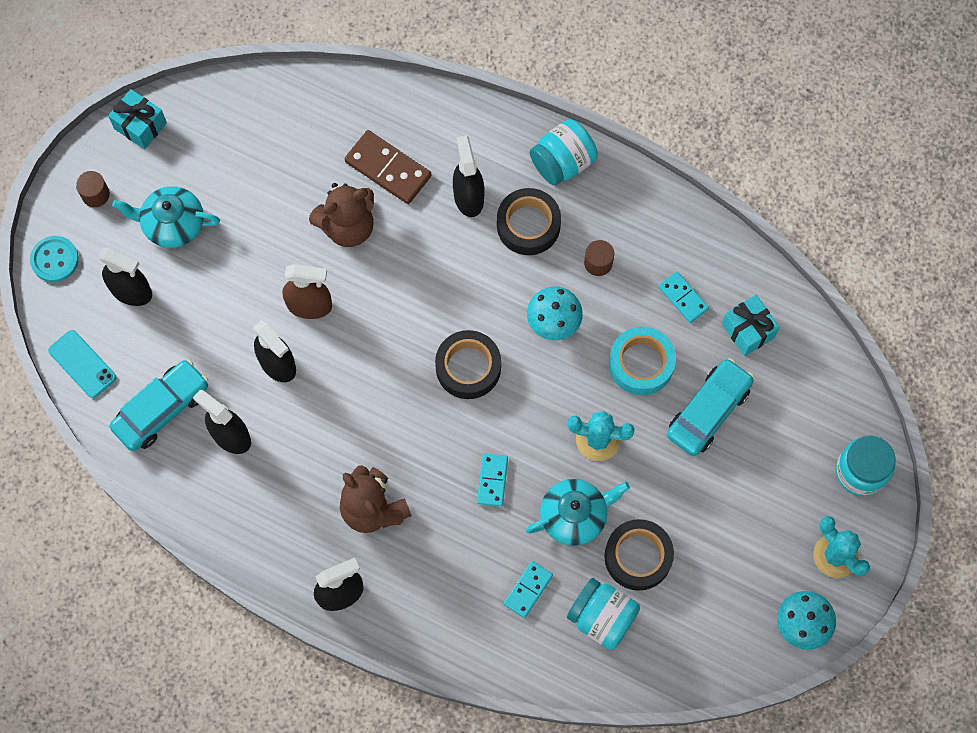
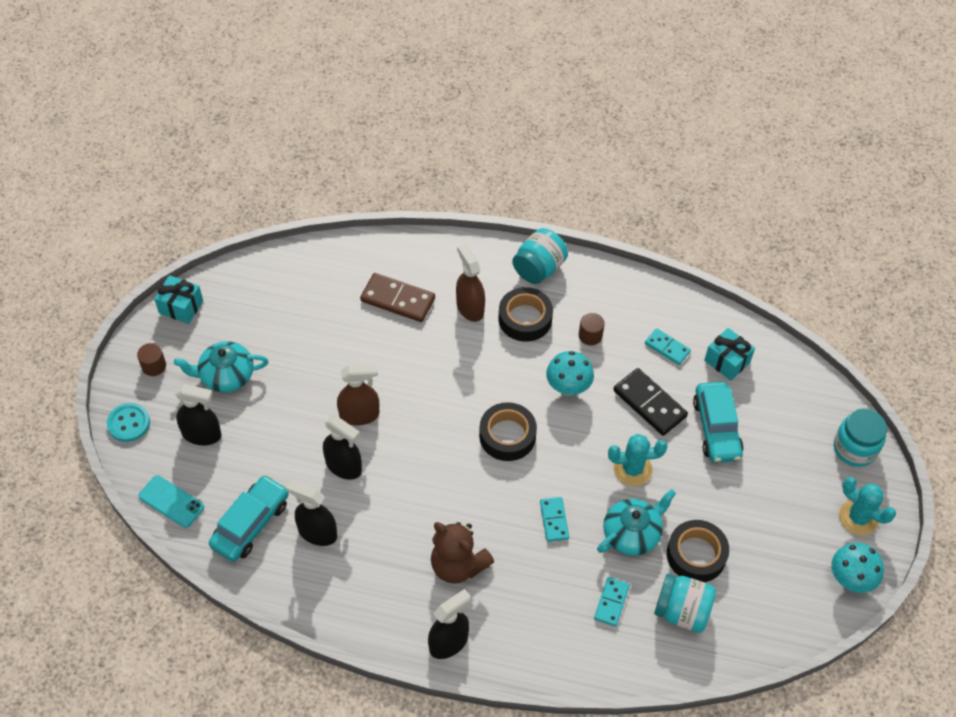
camera: 15 degrees left, 15 degrees down
(347, 226) = (376, 349): brown teddy bear -> none
(468, 197) = (470, 307): black spray bottle -> brown spray bottle
(641, 364) = (649, 404): turquoise tape -> black domino
(708, 411) = (716, 428): turquoise car -> turquoise car turned 150 degrees clockwise

